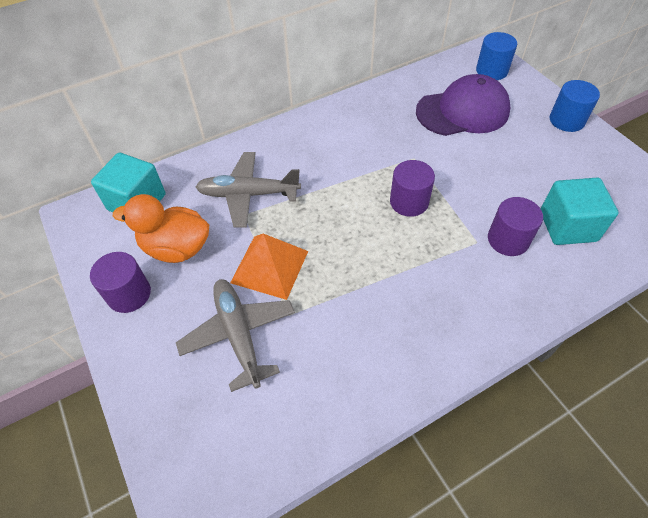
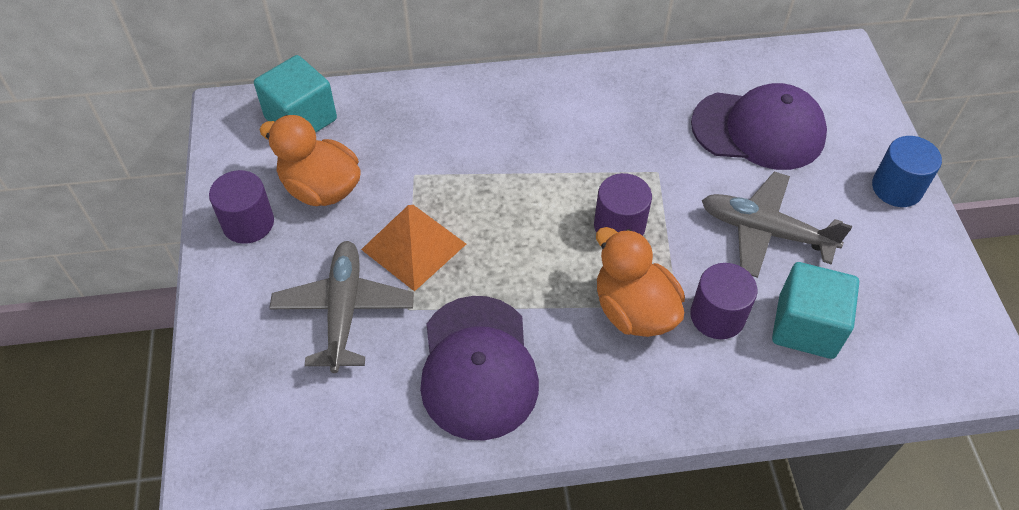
camera: 20 degrees right, 0 degrees up
(248, 194) = (430, 151): grey plane -> grey plane (764, 231)
(364, 339) = (478, 367): none -> purple cap
(451, 256) = (633, 310): none -> orange duck
(491, 71) = (834, 85): blue cylinder -> none

